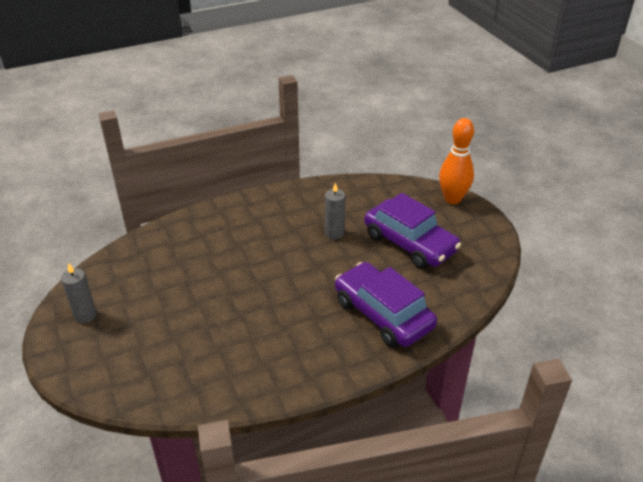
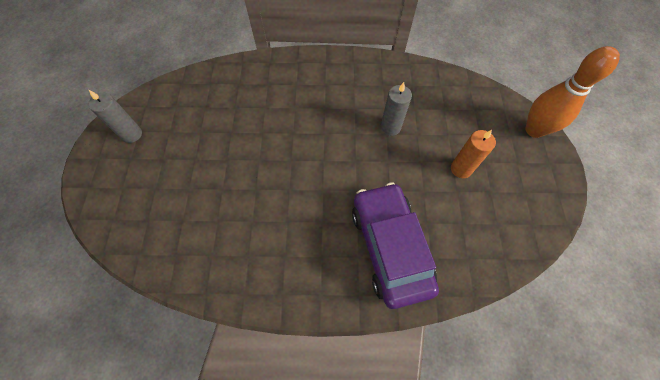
camera: 25 degrees right, 25 degrees up
(410, 243) = (461, 169): purple car -> orange candle

